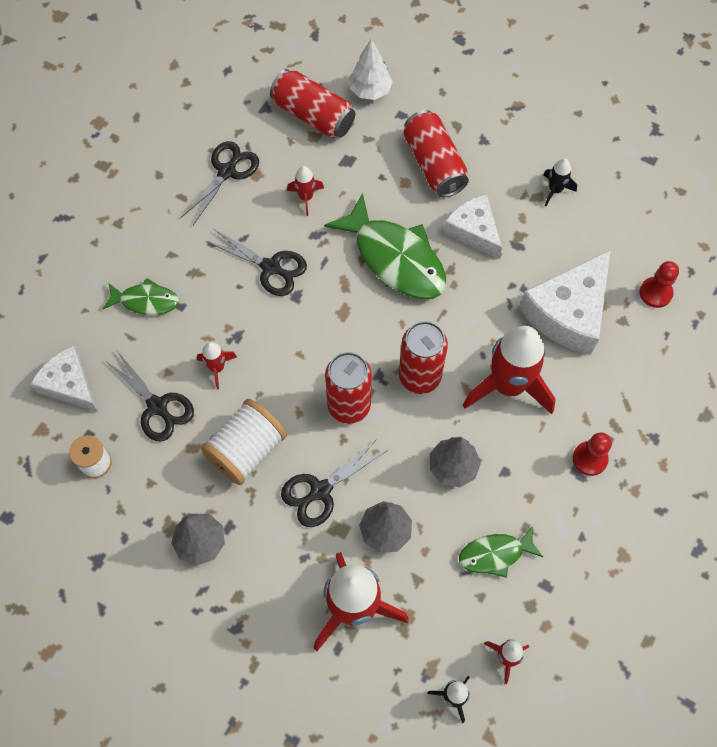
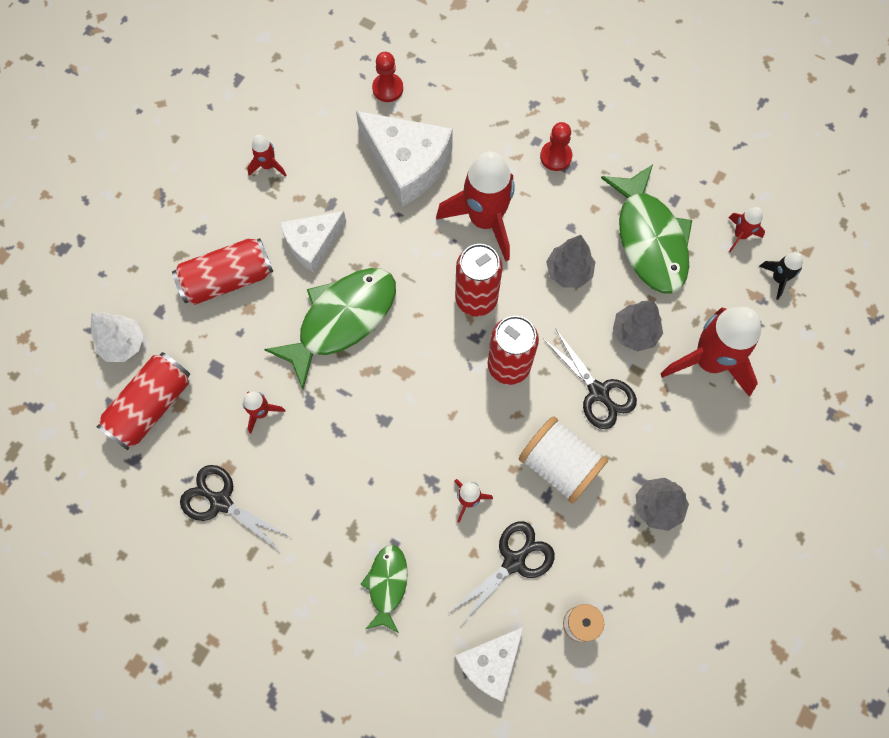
camera: 90 degrees left, 5 degrees up
(271, 267) = (349, 447): black scissors -> none
(495, 554) = (650, 239): green fish -> green fish, size x1.87
(555, 190) = (268, 166): black rocket -> red rocket

